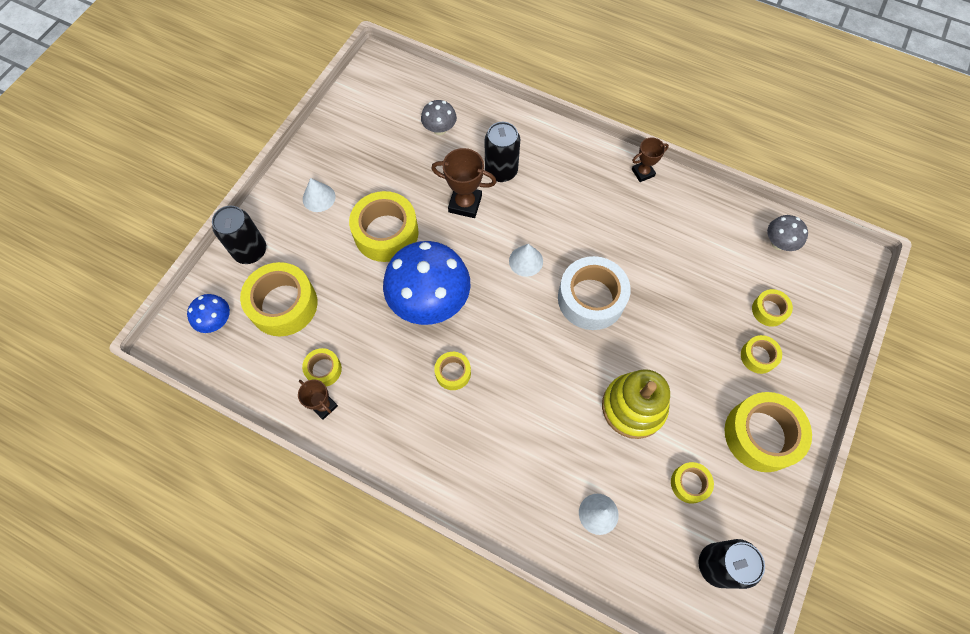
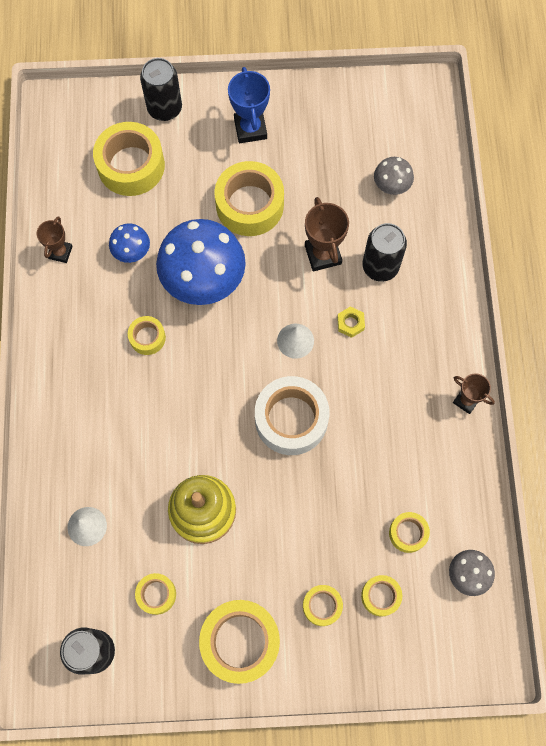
camera: 60 degrees right, 5 degrees up
(217, 321) = (86, 125): blue mushroom -> blue mushroom (132, 252)
(319, 198) = (250, 129): white cone -> blue trophy
(323, 369) = (91, 233): yellow tape -> yellow tape (408, 533)
(535, 215) = (350, 323): none -> yellow nut

